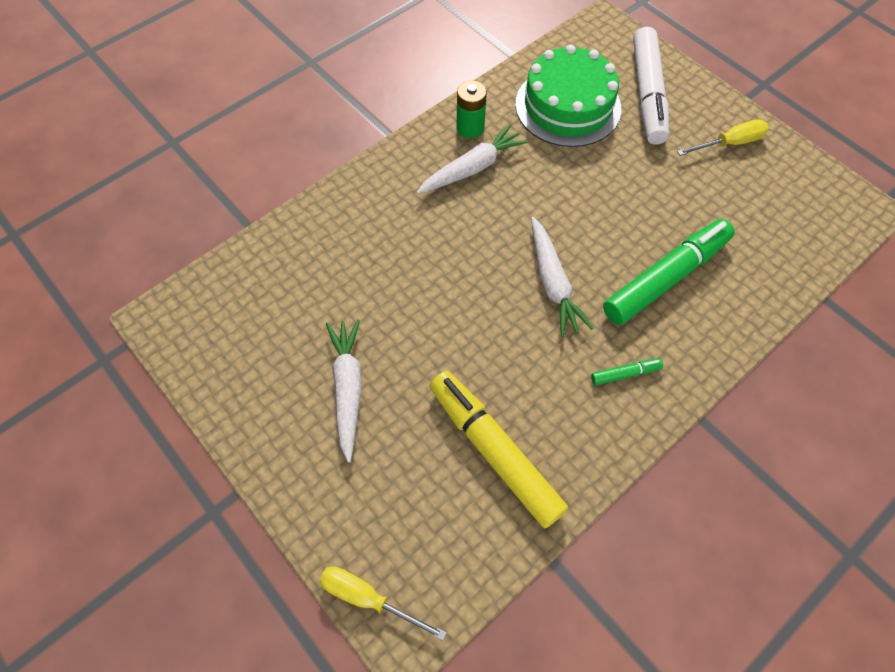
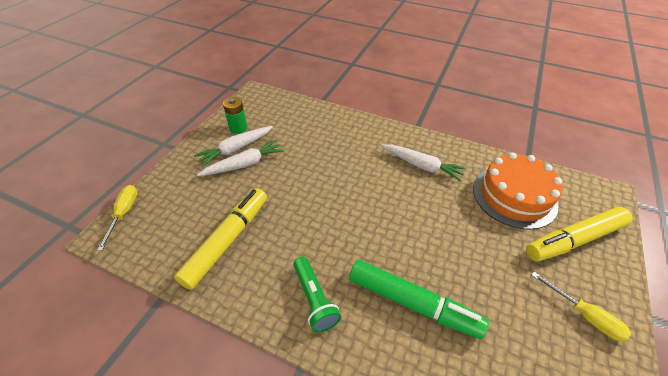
camera: 65 degrees right, 15 degrees down
(470, 128) = (450, 155): green battery -> green battery (238, 128)
(552, 283) = (364, 232): white carrot -> white carrot (236, 149)
(568, 106) = (514, 196): green cake -> orange cake
(625, 374) = (314, 299): green marker -> green flashlight
(647, 94) = (574, 239): white marker -> yellow marker

